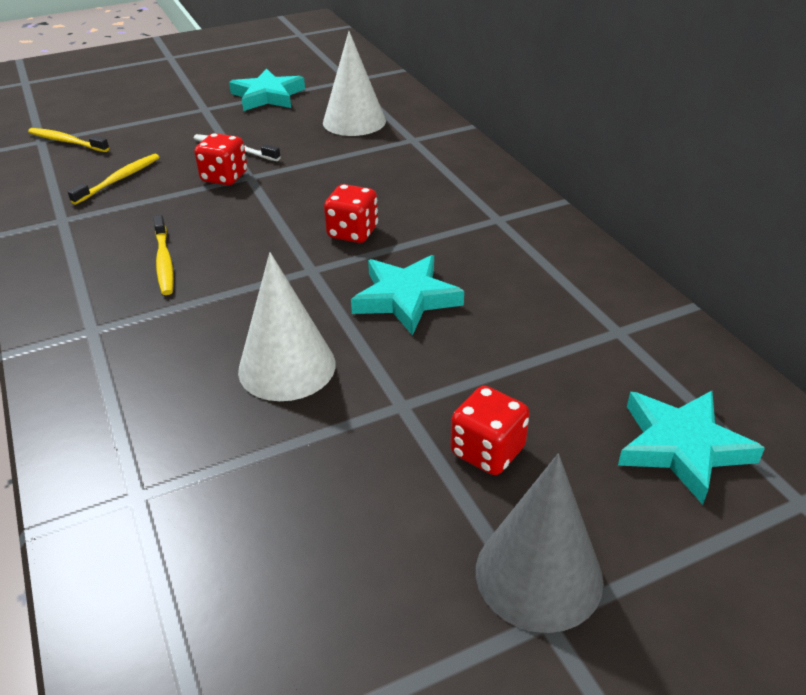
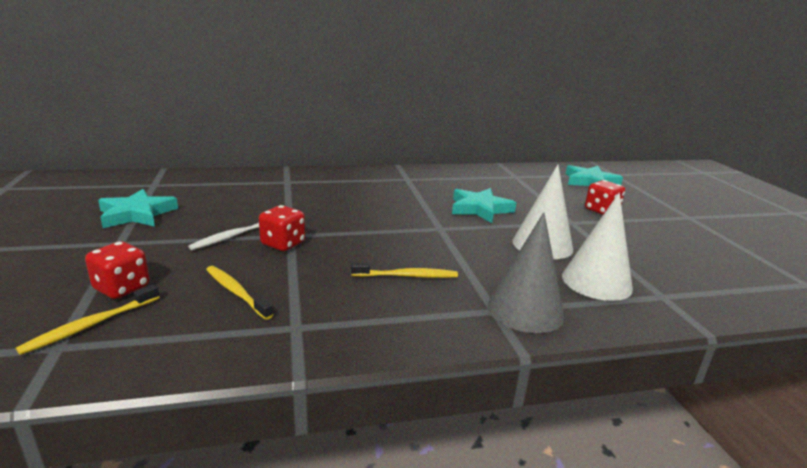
camera: 80 degrees left, 15 degrees down
(352, 233) = (401, 212): red dice -> red dice (122, 288)
(354, 121) = (236, 192): white cone -> white cone (596, 282)
(538, 574) = (668, 214): grey cone -> grey cone (525, 310)

